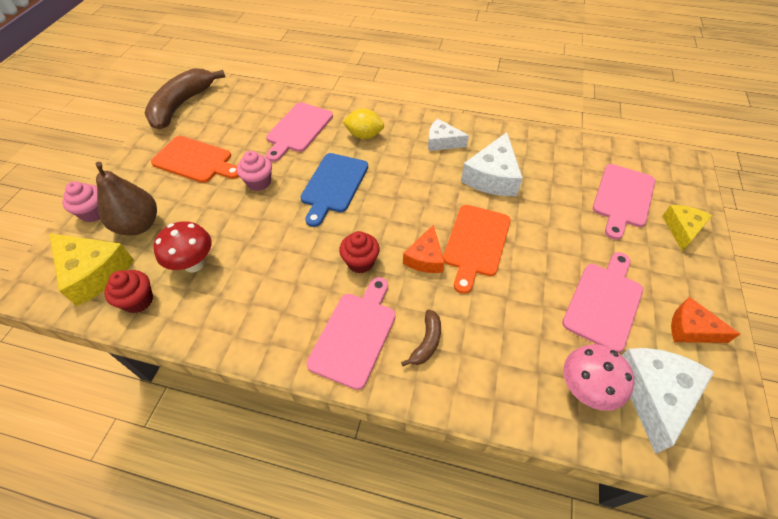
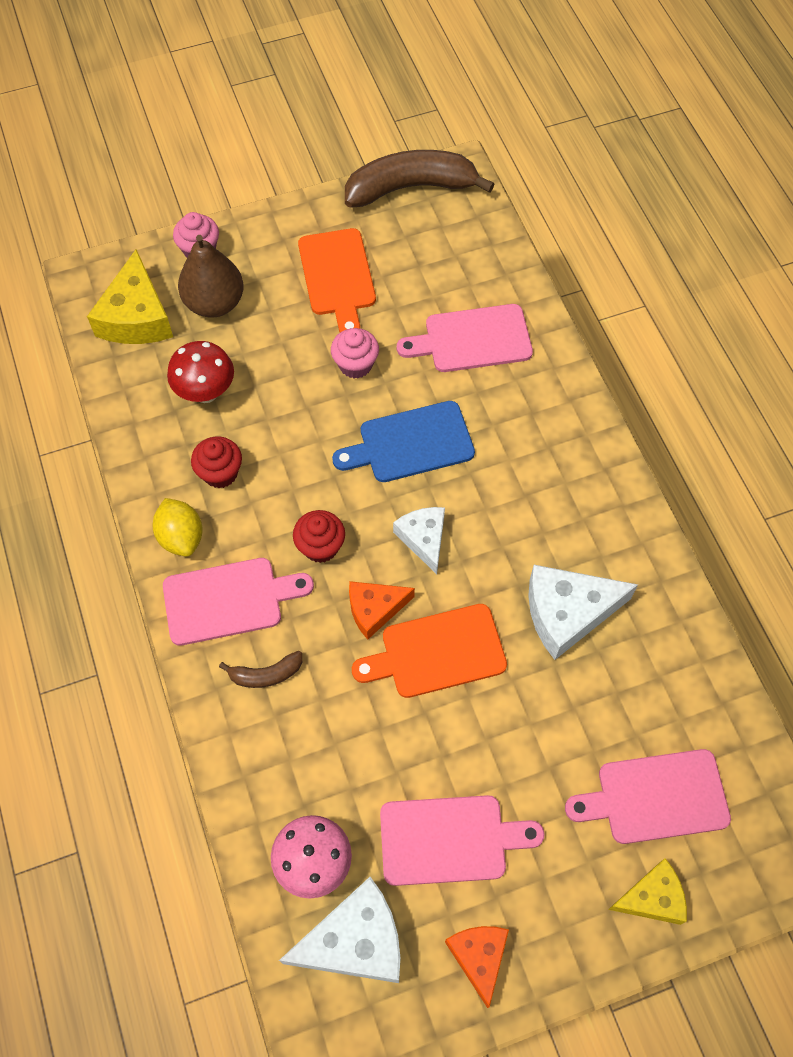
camera: 55 degrees right, 10 degrees up
(138, 301) = (134, 381): red cupcake -> red cupcake (220, 473)
(364, 135) = (523, 419): yellow lemon -> yellow lemon (181, 537)
(442, 142) = (586, 517): white cheese -> white cheese (423, 539)

